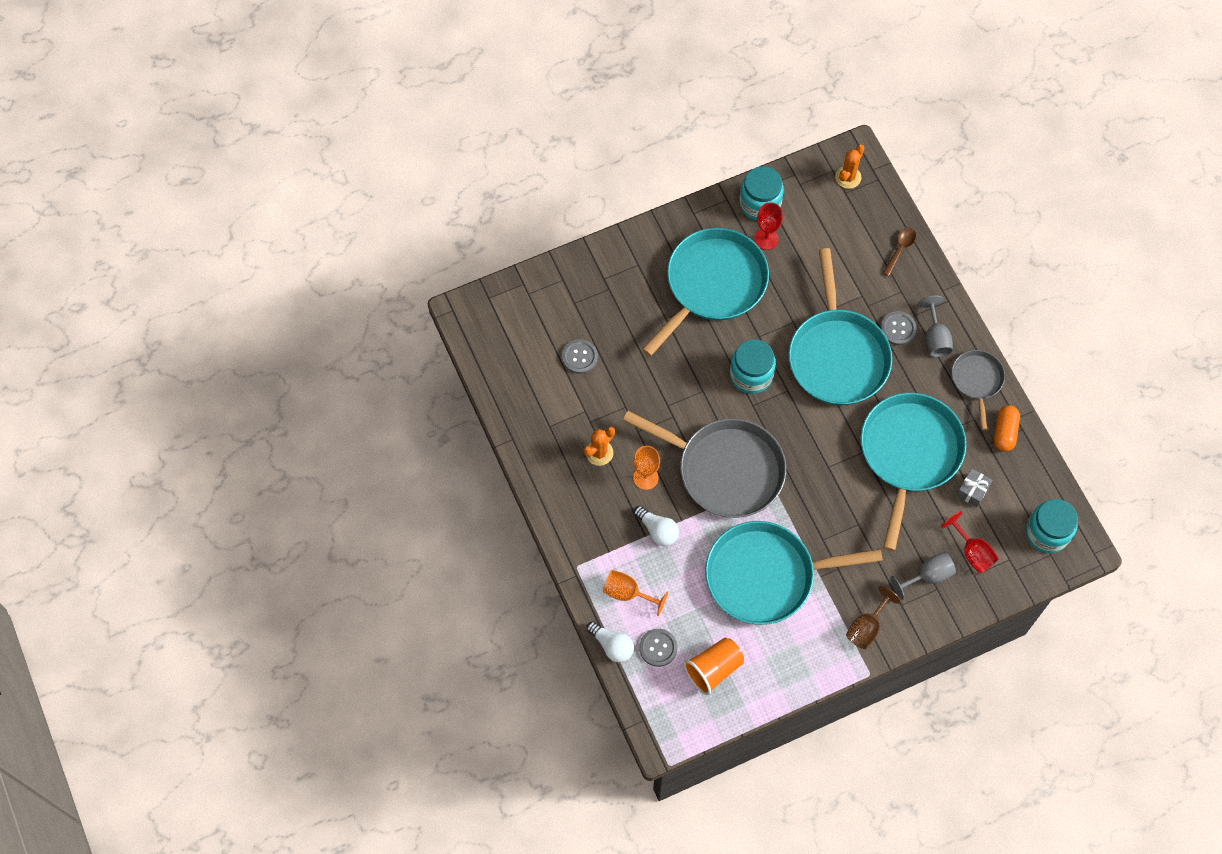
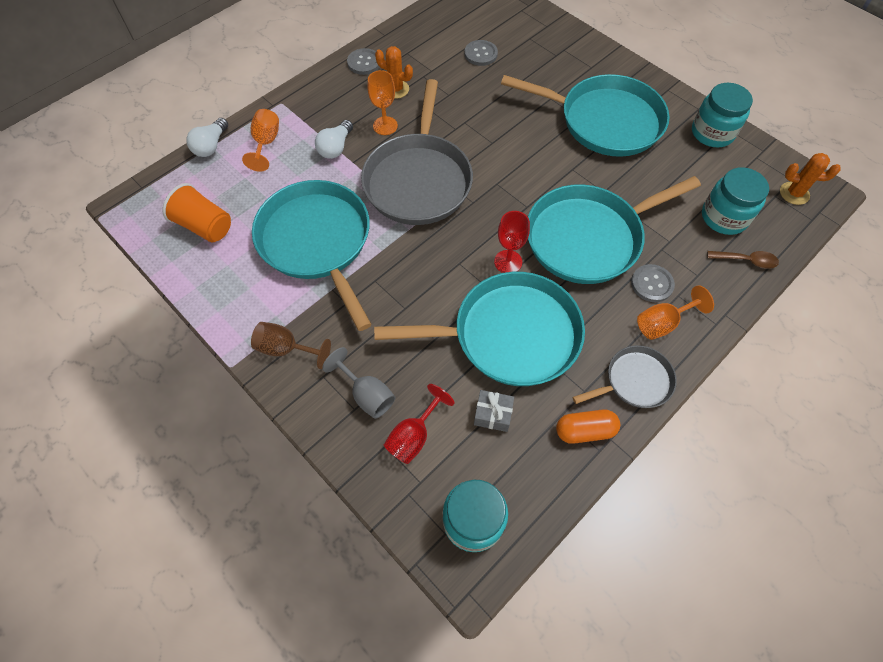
camera: 70 degrees right, 5 degrees down
(658, 648) = (217, 179): grey button -> grey button (364, 63)
(751, 375) = (528, 174): turquoise jar -> turquoise jar (724, 217)
(766, 239) = (678, 147): red goblet -> red goblet (508, 262)
(935, 338) = (662, 323): grey goblet -> orange goblet

